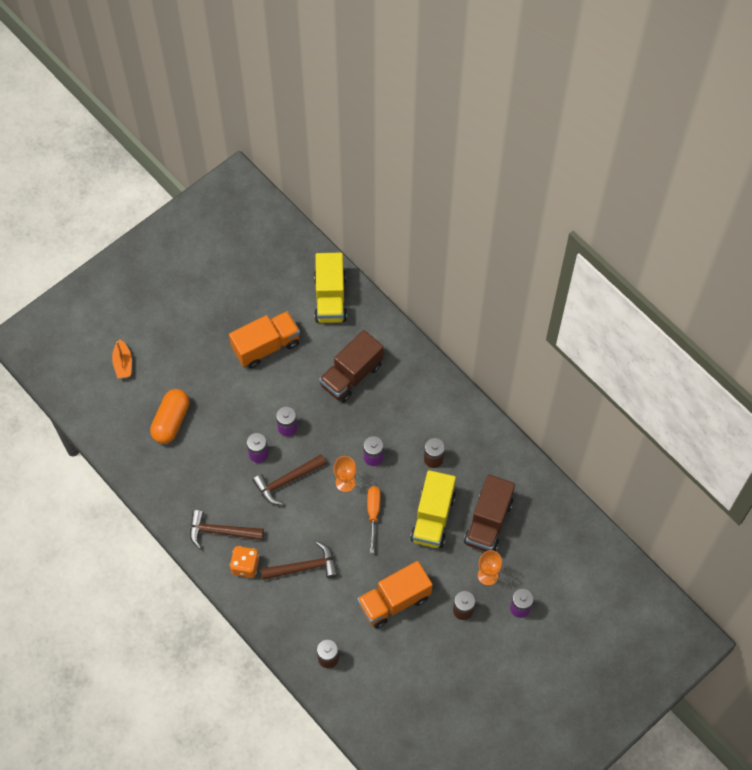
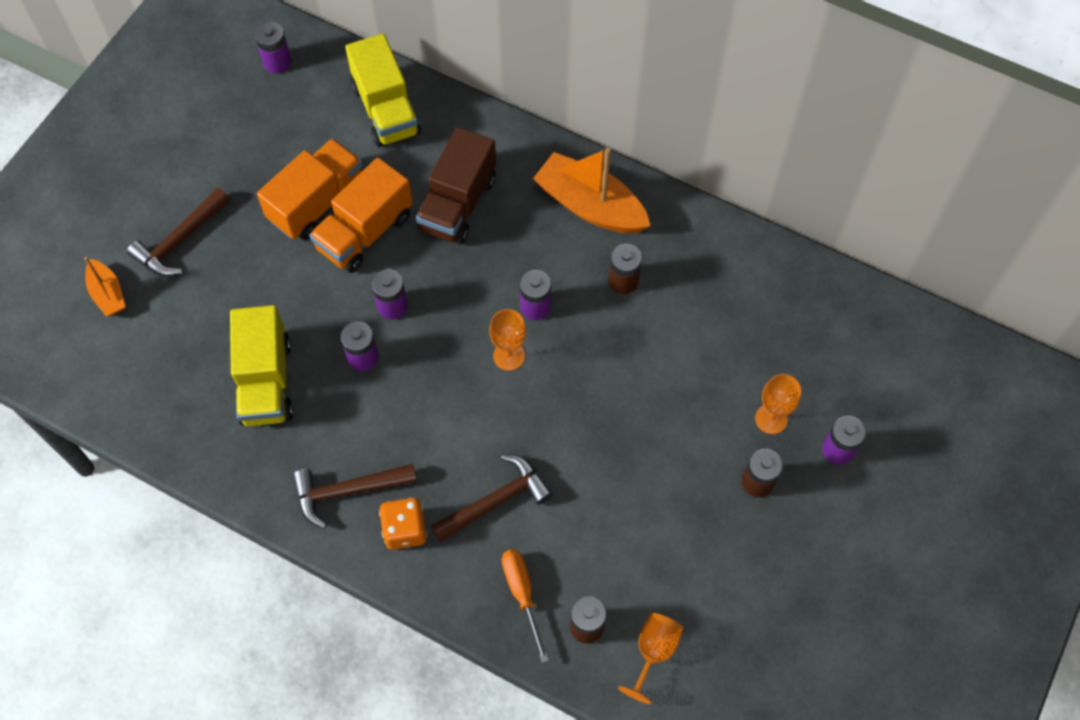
camera: 20 degrees left, 0 degrees up
(171, 421) = (212, 353): orange capsule -> none
(274, 244) = (277, 62): none -> purple battery
(287, 481) = (421, 382): brown hammer -> brown hammer (180, 240)
(360, 686) = (653, 652): none -> orange goblet
(373, 513) = (568, 387): orange screwdriver -> orange screwdriver (522, 594)
(394, 601) = (651, 504): orange truck -> orange truck (365, 232)
(432, 403) = (590, 206): none -> orange boat
(433, 517) = (657, 363): yellow truck -> yellow truck (266, 381)
(488, 522) = (739, 343): brown truck -> none

